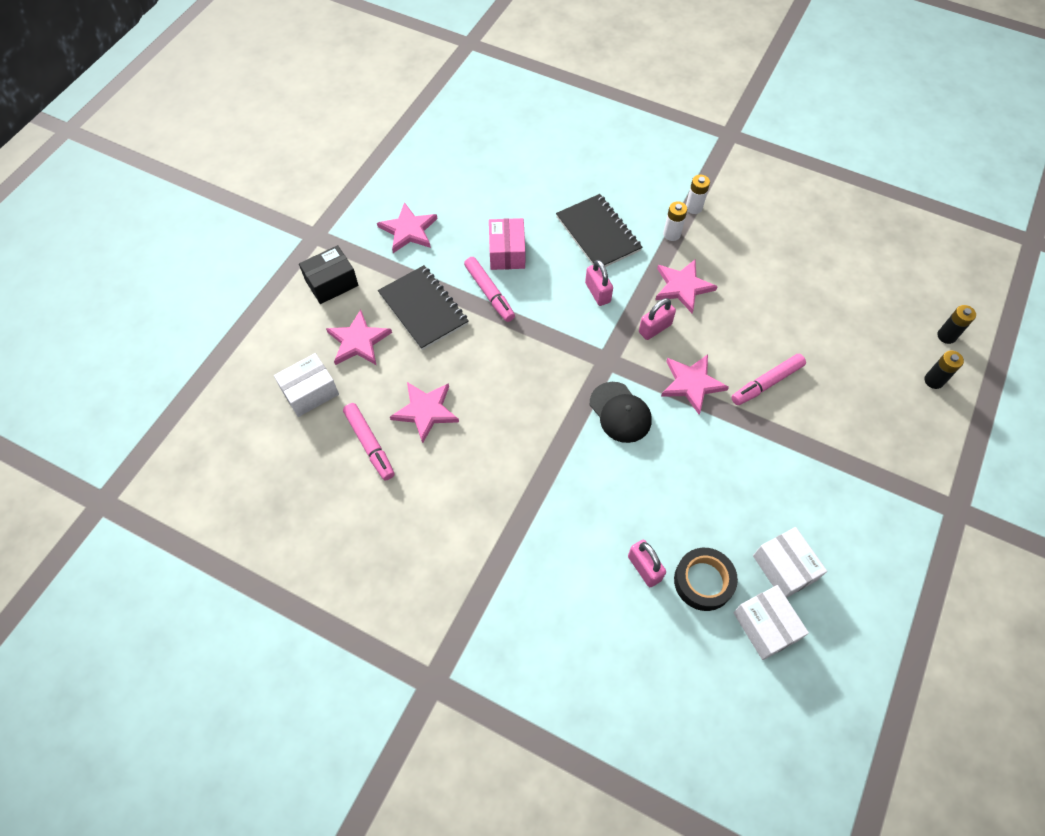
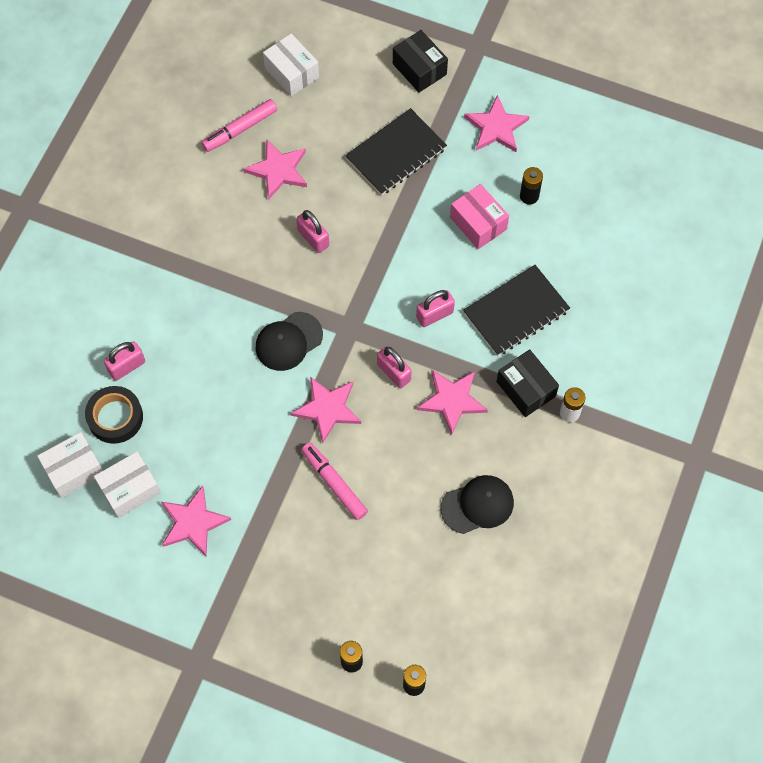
camera: 85 degrees right, 5 degrees up
(358, 341) = (352, 103): pink star -> pink star (193, 522)
(484, 214) = (529, 196): none -> black battery
(489, 293) = (422, 211): pink marker -> none
(507, 252) = (478, 223): pink box -> pink box turned 60 degrees clockwise
(508, 384) = (313, 238): none -> pink padlock
(671, 234) = (526, 389): white battery -> black box
(780, 277) = (477, 505): none -> black cap

